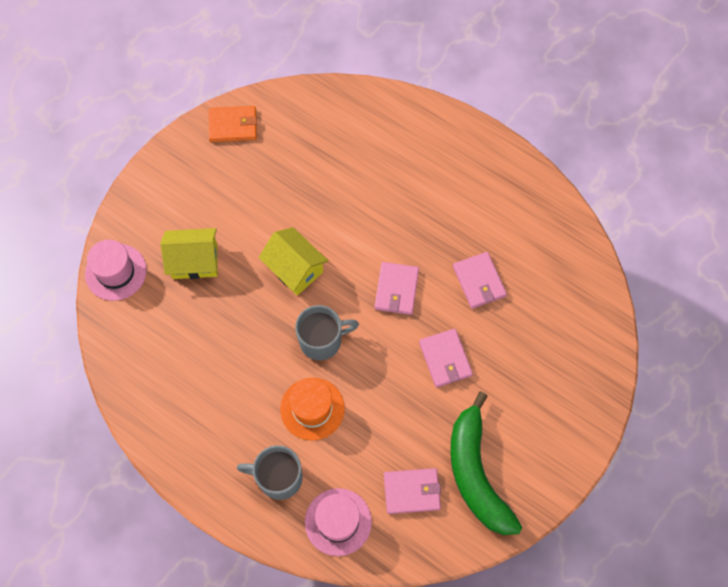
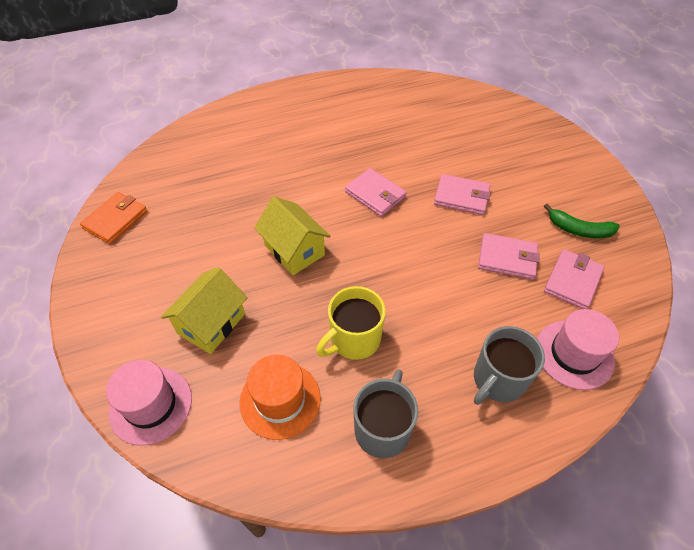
camera: 55 degrees left, 15 degrees down
(246, 362) = (354, 339): none -> yellow mug
(295, 269) = (294, 250): yellow house -> yellow house turned 60 degrees clockwise
(312, 408) = (442, 311): orange hat -> orange hat (280, 400)
(322, 340) = (380, 268): grey mug -> grey mug (382, 429)
(476, 473) = (579, 229): green banana -> green banana, size x0.52
(479, 281) = (410, 145): pink wallet -> pink wallet (507, 258)

